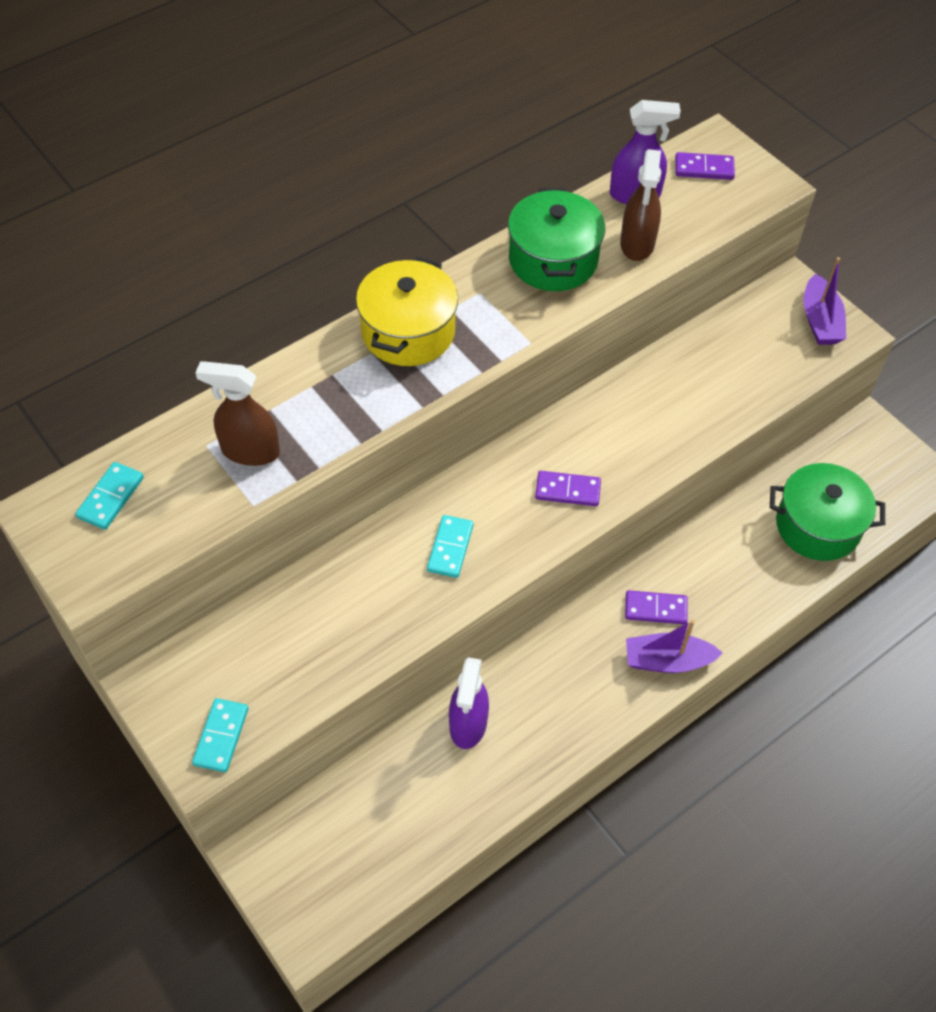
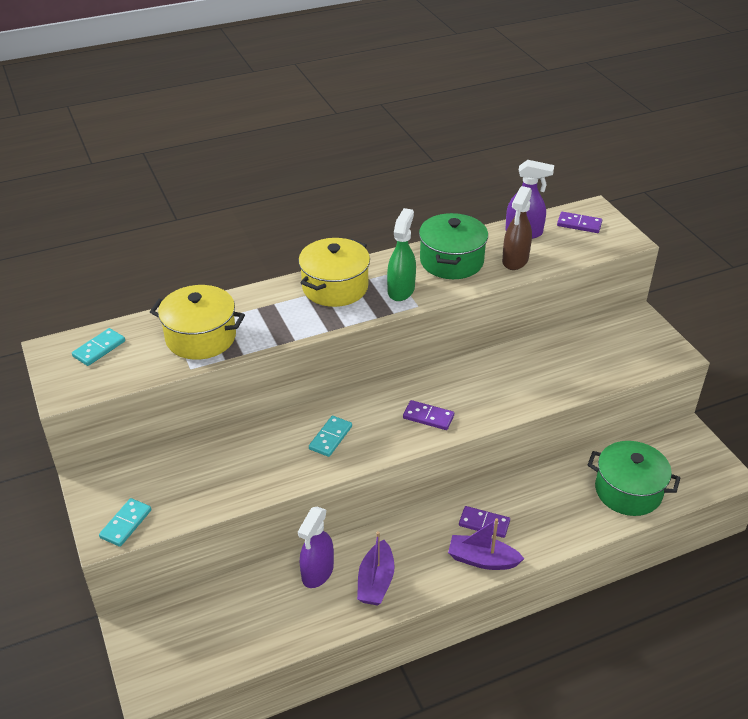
camera: 15 degrees right, 15 degrees down
(250, 451) = (201, 337): brown spray bottle -> yellow pot
(500, 321) = (401, 290): none -> green spray bottle
(820, 321) = (653, 342): purple boat -> purple boat (376, 581)

